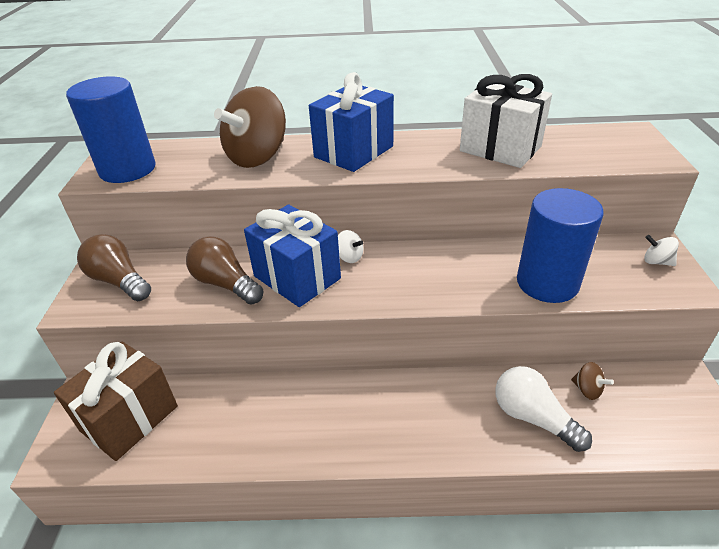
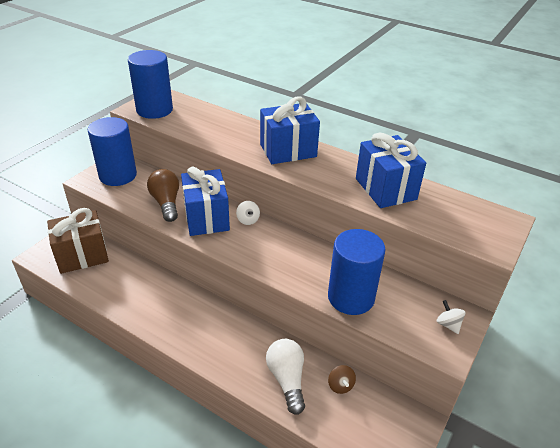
camera: 30 degrees right, 0 degrees up
(119, 281) = (118, 175): brown light bulb -> blue cylinder
(258, 157) = (229, 130): brown spinning top -> none
(500, 149) = (385, 189): white gift -> blue gift

